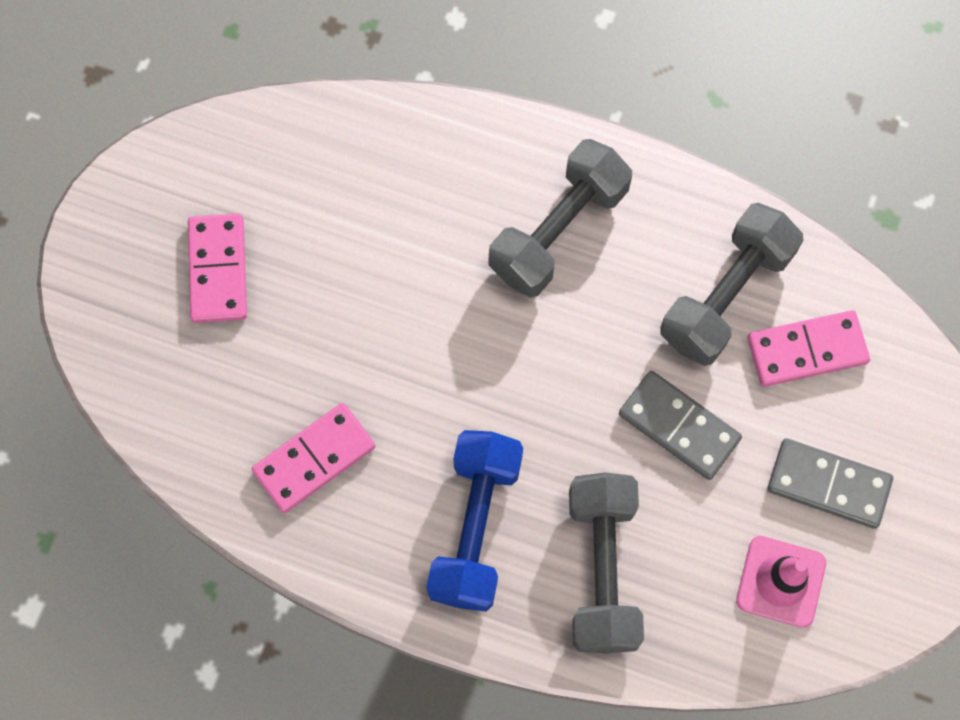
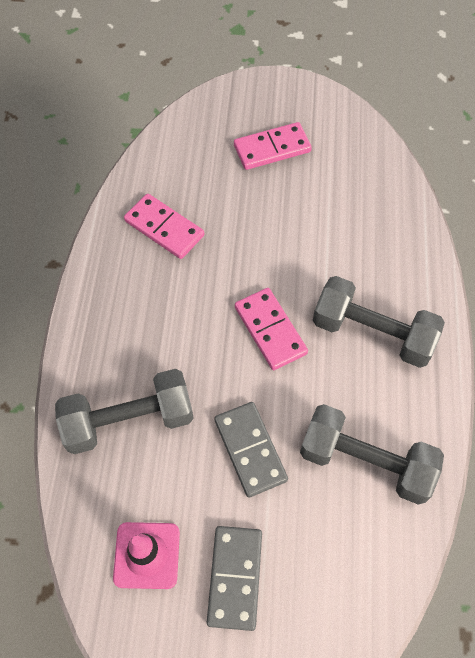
camera: 75 degrees right, 10 degrees down
(475, 527) = (141, 331): blue dumbbell -> none
(678, 427) = (250, 450): grey domino -> grey domino turned 45 degrees counterclockwise
(806, 350) = (342, 535): pink domino -> pink domino (270, 330)

